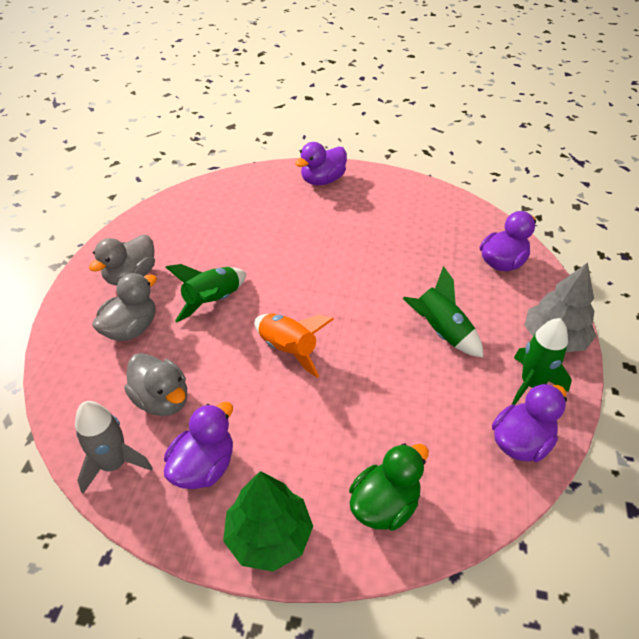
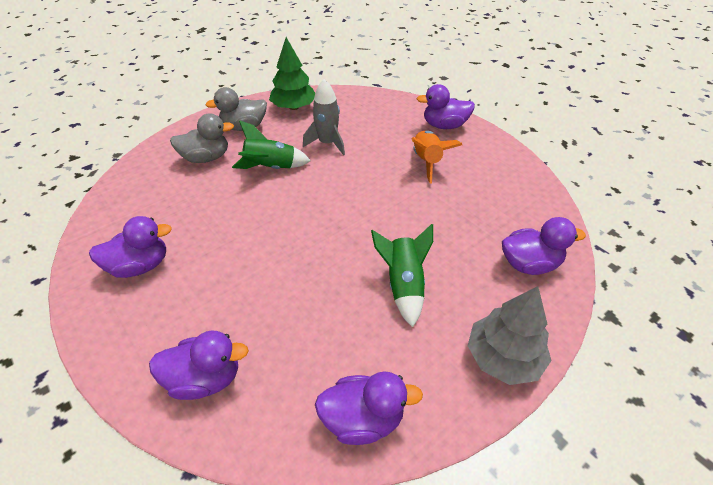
camera: 40 degrees right, 0 degrees up
(114, 464) = (102, 230): grey rocket -> grey rocket (327, 143)
(162, 400) = (170, 210): grey duck -> none
(269, 536) = (117, 338): green tree -> green tree (294, 107)
(288, 349) = (277, 227): orange rocket -> orange rocket (427, 162)
(384, 505) = (205, 378): green duck -> purple duck
(531, 384) = (432, 380): green rocket -> none

